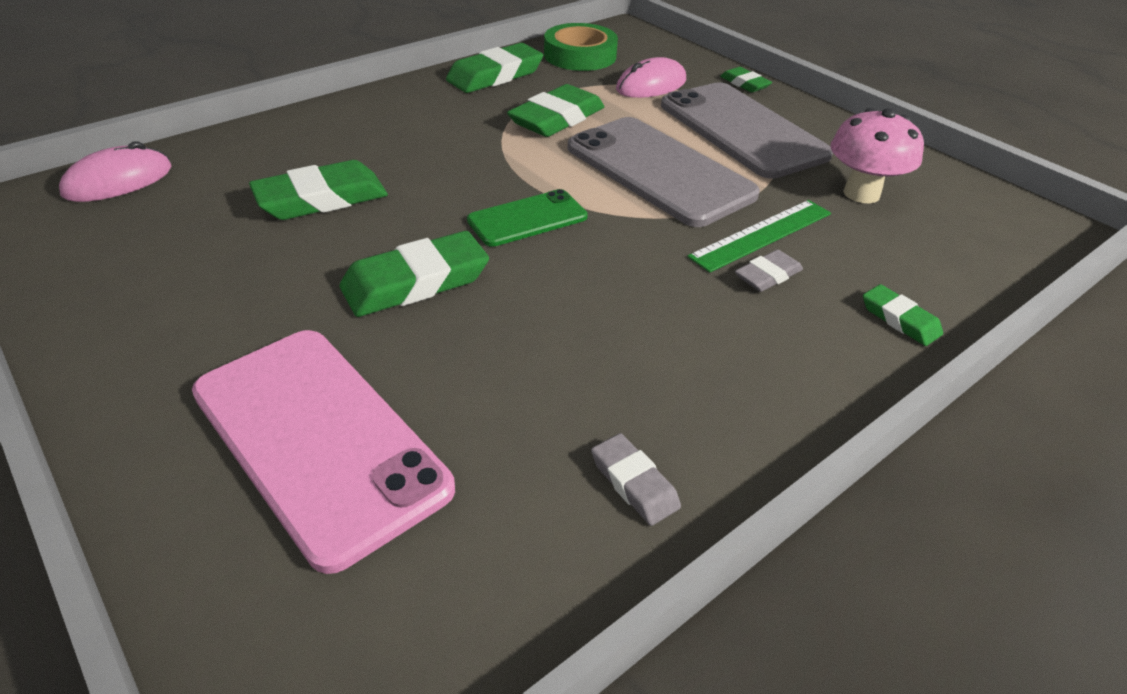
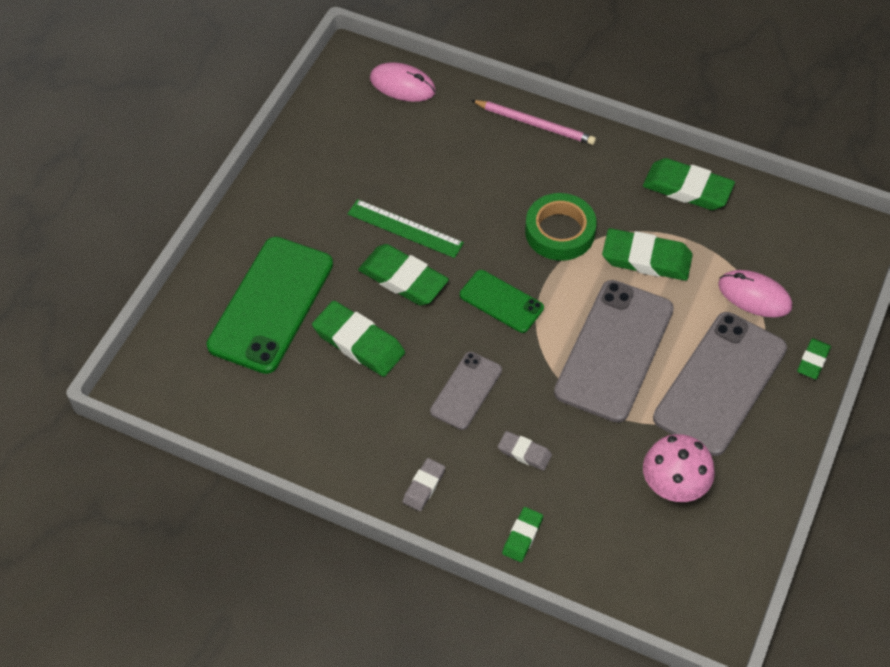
camera: 65 degrees right, 15 degrees up
(309, 120) = (534, 124): none -> pink pencil
(318, 439) = (271, 304): pink phone -> green phone
(321, 198) = (451, 188): green eraser -> green eraser (358, 342)
(580, 55) = (772, 225): green tape -> green tape (559, 232)
(634, 483) = (314, 441): grey eraser -> grey eraser (424, 486)
(642, 290) = (466, 391): none -> grey phone
(761, 234) = (571, 437): green ruler -> green ruler (405, 228)

